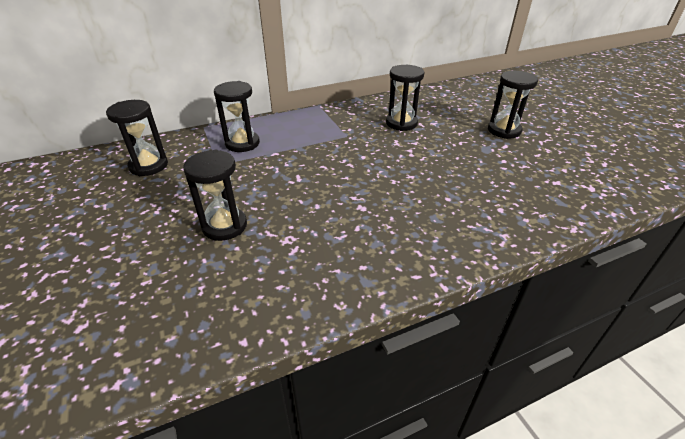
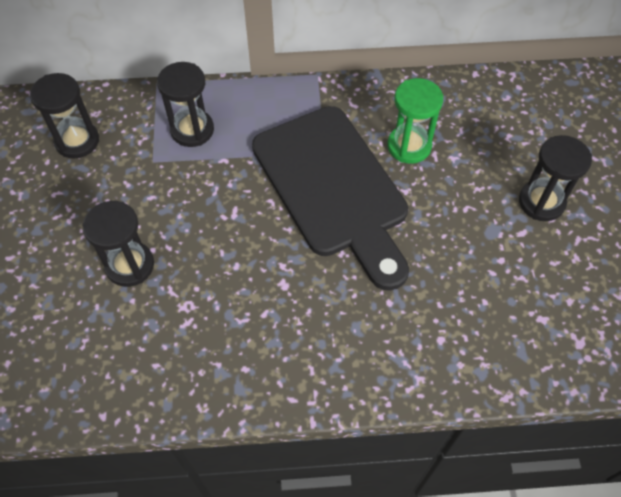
camera: 20 degrees right, 20 degrees up
(364, 151) = (333, 188): none -> black cutting board
(401, 123) = (409, 146): black hourglass -> green hourglass

